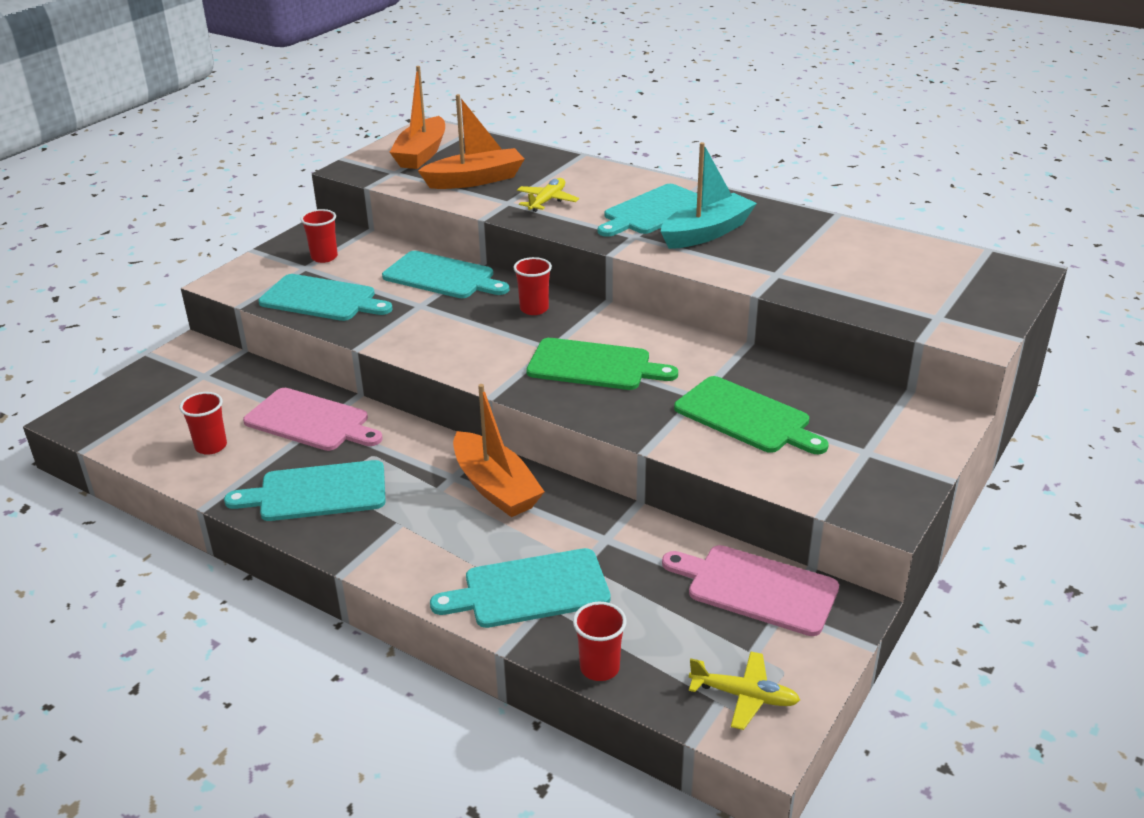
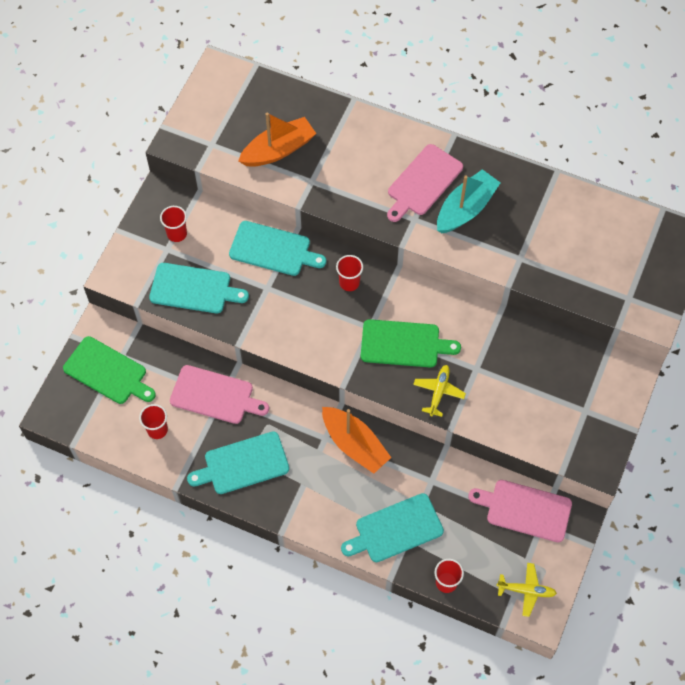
camera: 10 degrees left, 30 degrees up
(421, 154) = (224, 112): orange boat -> none
(547, 201) = (341, 176): yellow plane -> yellow plane (438, 392)
(653, 211) = (423, 182): turquoise cutting board -> pink cutting board
(746, 417) = (509, 386): green cutting board -> green cutting board (108, 372)

